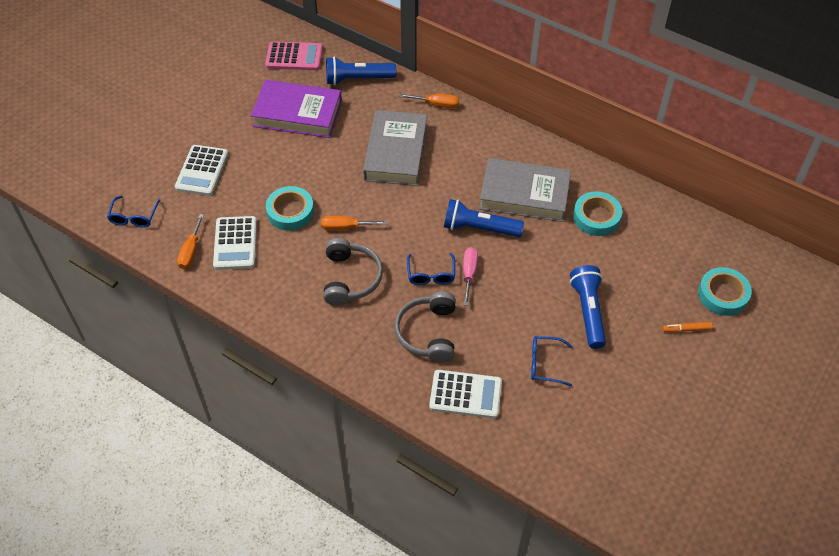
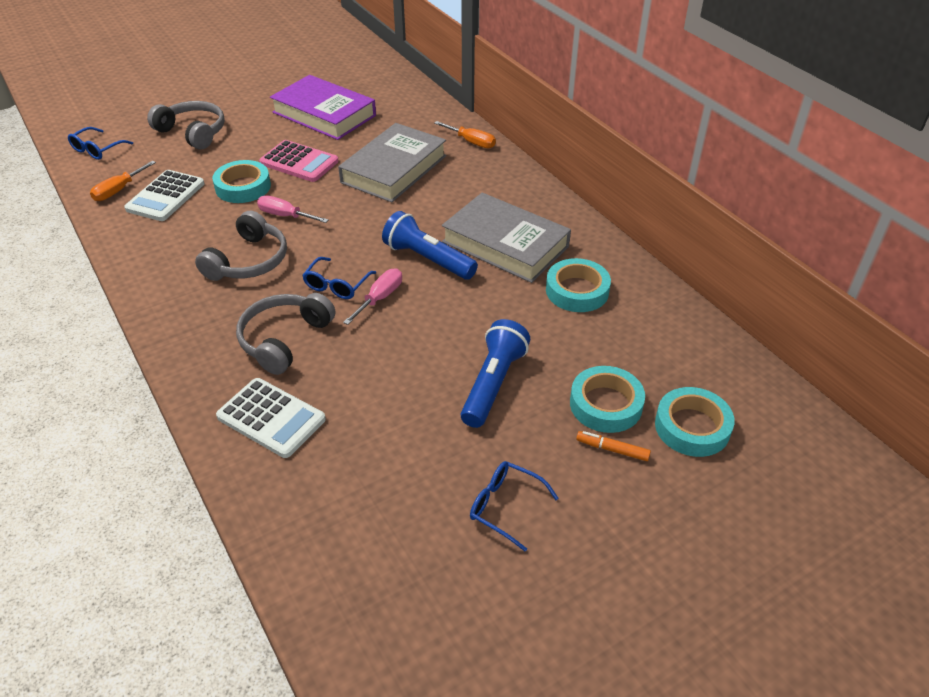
camera: 25 degrees right, 10 degrees down
(202, 171) = (193, 132): white calculator -> grey headphones
(294, 57) = (361, 73): pink calculator -> pink calculator (299, 162)
(346, 227) = (285, 216): orange screwdriver -> pink screwdriver
(358, 79) = (407, 103): blue flashlight -> none
(545, 364) = (394, 421): blue glasses -> blue glasses (506, 507)
(665, 299) = (606, 404): none -> turquoise tape

